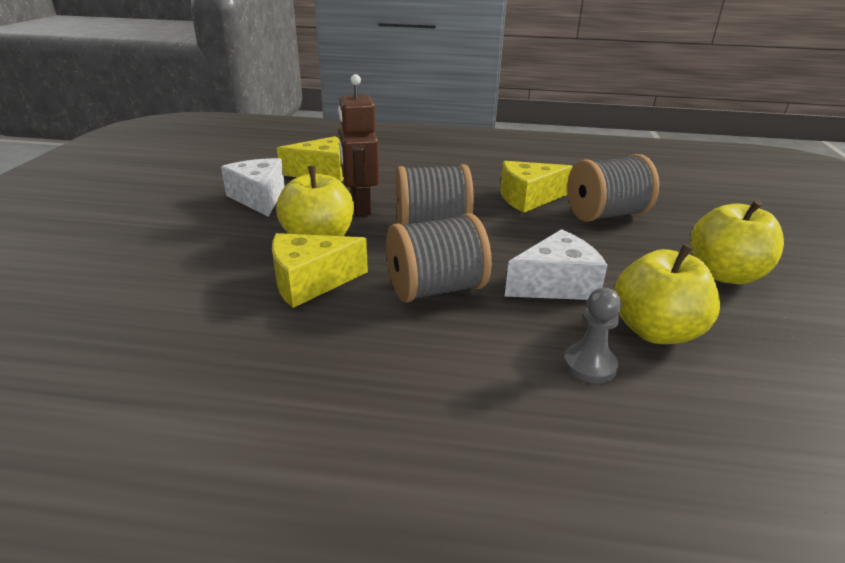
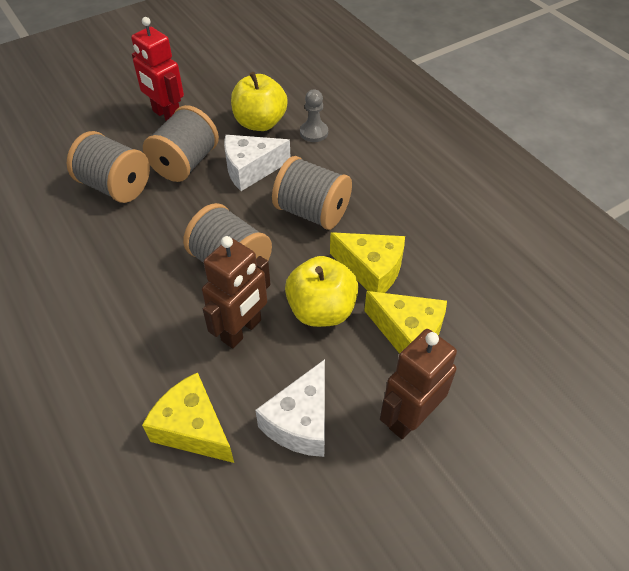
camera: 130 degrees left, 20 degrees up
(178, 229) = (409, 417): none -> brown robot
(528, 198) = (119, 239): yellow cheese -> yellow cheese (408, 333)
(555, 284) = (251, 169): white cheese -> white cheese turned 45 degrees counterclockwise
(609, 254) = (185, 163): none -> grey spool
(725, 274) = (166, 116): yellow apple -> red robot

